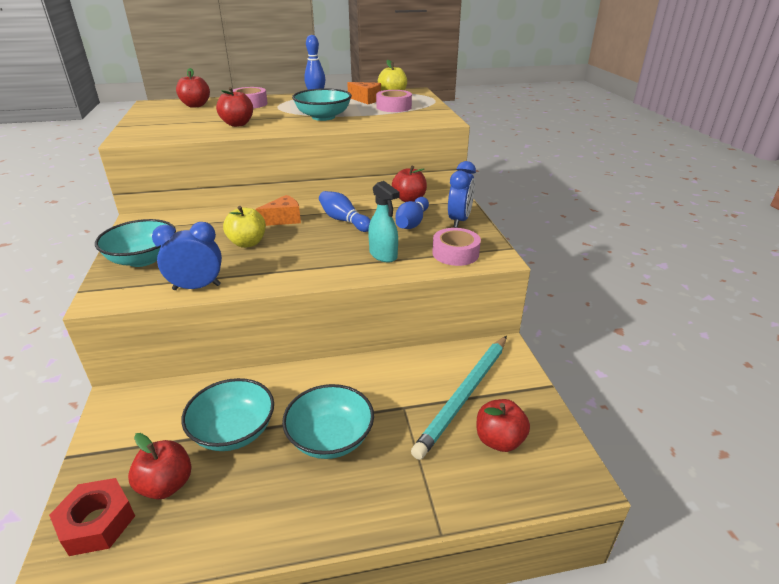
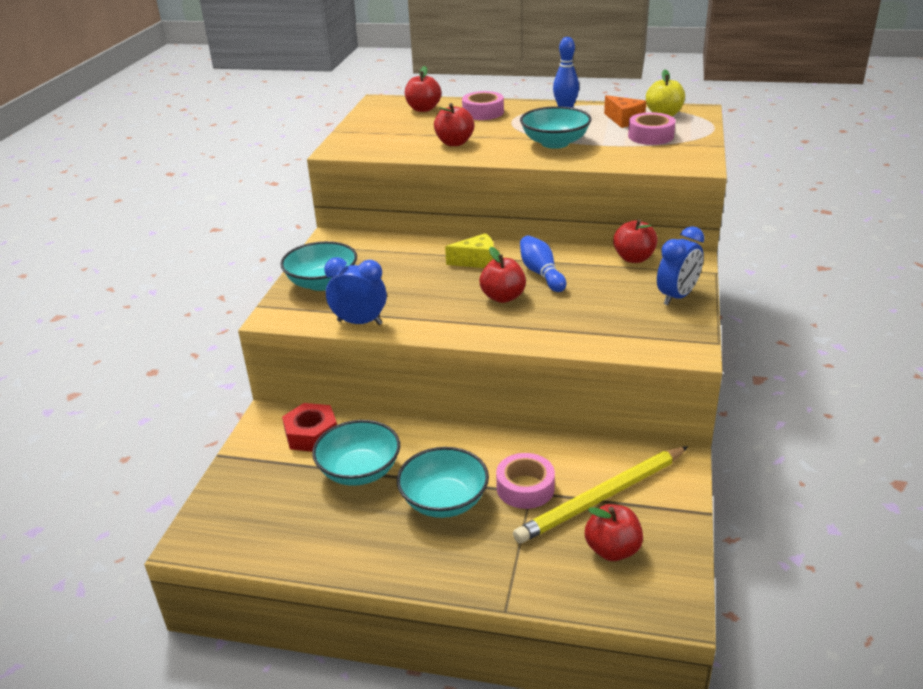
camera: 25 degrees right, 0 degrees up
(97, 522) = (227, 513): red nut -> red nut (311, 434)
(166, 485) = (288, 500): red apple -> red apple (503, 297)
(247, 243) = (427, 283): yellow apple -> none
(283, 219) = (476, 261): orange cheese -> yellow cheese
(383, 255) = (561, 323): turquoise spray bottle -> none
(412, 223) = (618, 289): blue bowling pin -> none
(455, 253) = (644, 337): pink tape -> pink tape (525, 488)
(464, 395) = (602, 497): turquoise pencil -> yellow pencil

